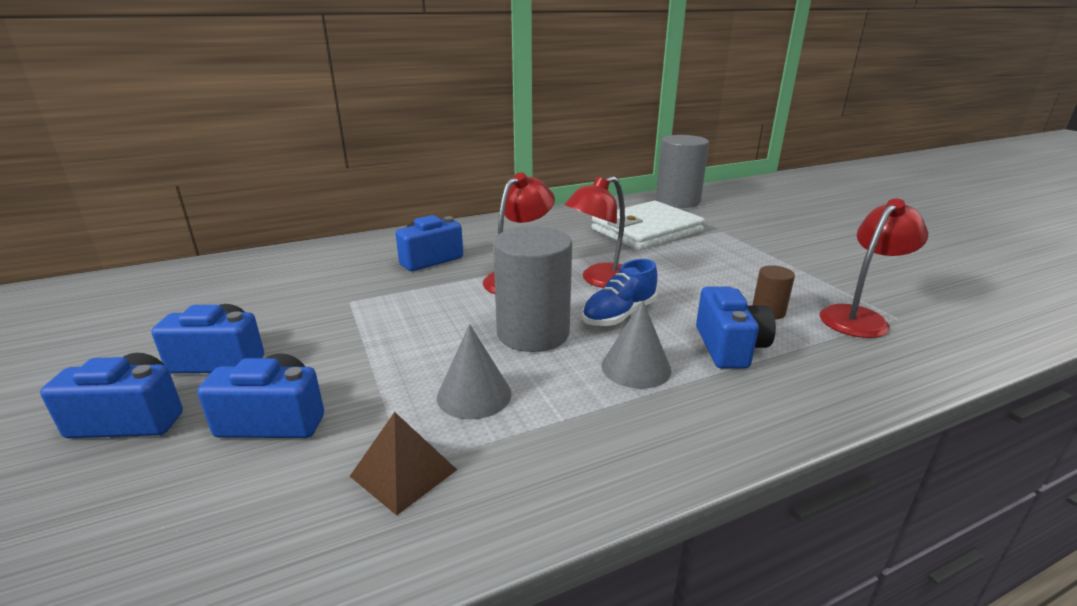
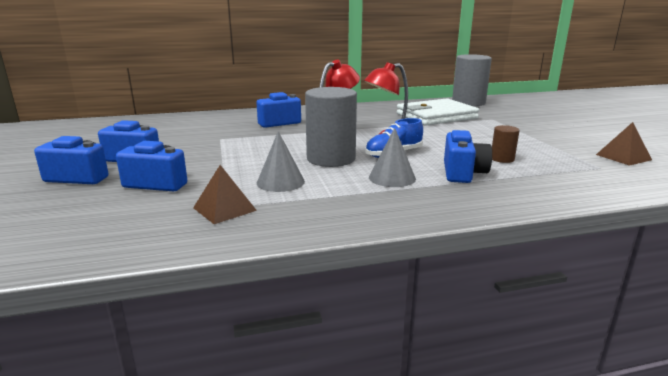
camera: 10 degrees right, 5 degrees down
(859, 317) = (570, 165): red lamp -> none
(915, 294) = (623, 157): none -> brown pyramid

